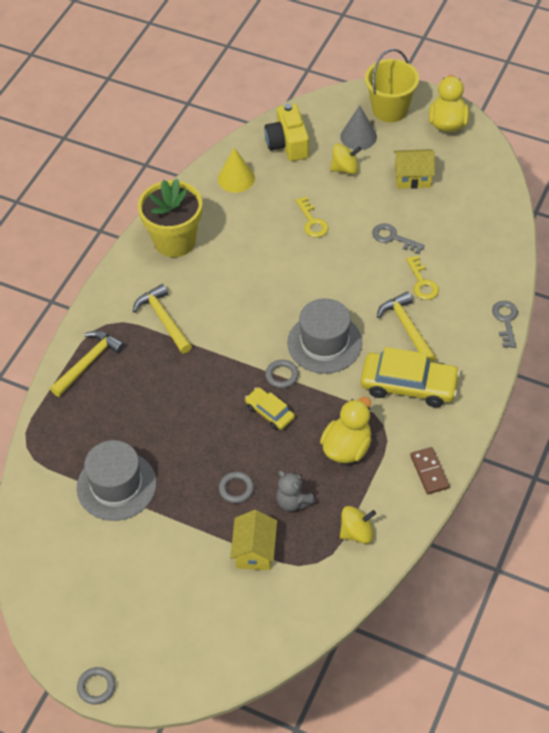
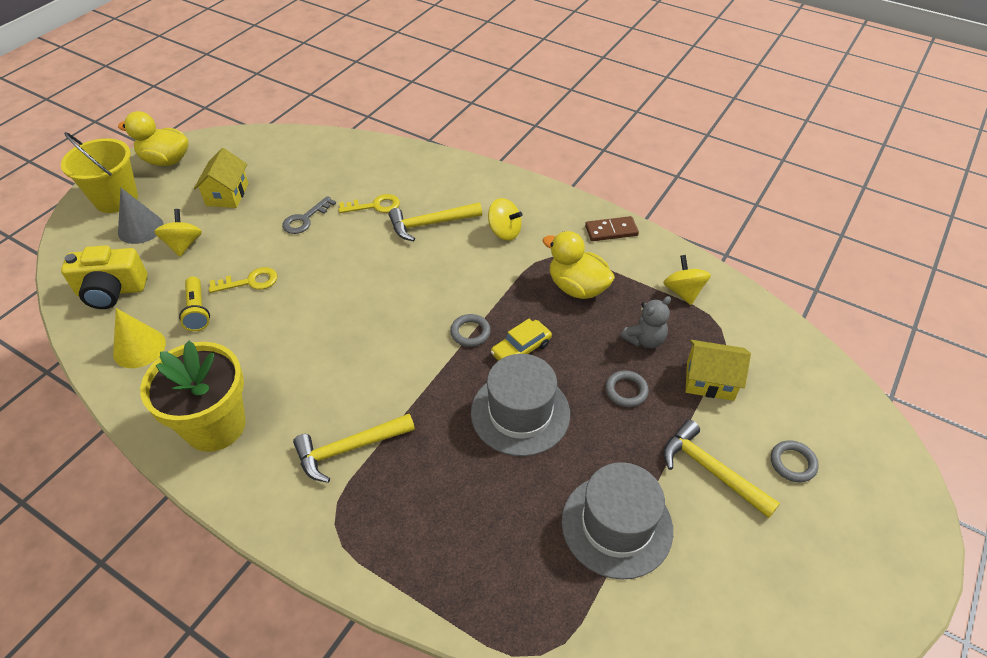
camera: 85 degrees left, 5 degrees down
(88, 363) = (399, 553): yellow hammer -> yellow hammer (711, 470)
(96, 687) = (923, 567): grey ring -> grey ring (792, 463)
(276, 199) = (197, 311): none -> yellow flashlight
(324, 343) = (433, 290): grey hat -> grey hat (520, 413)
(409, 385) = (504, 232): yellow car -> yellow spinning top
(505, 320) = (441, 158): grey key -> none

